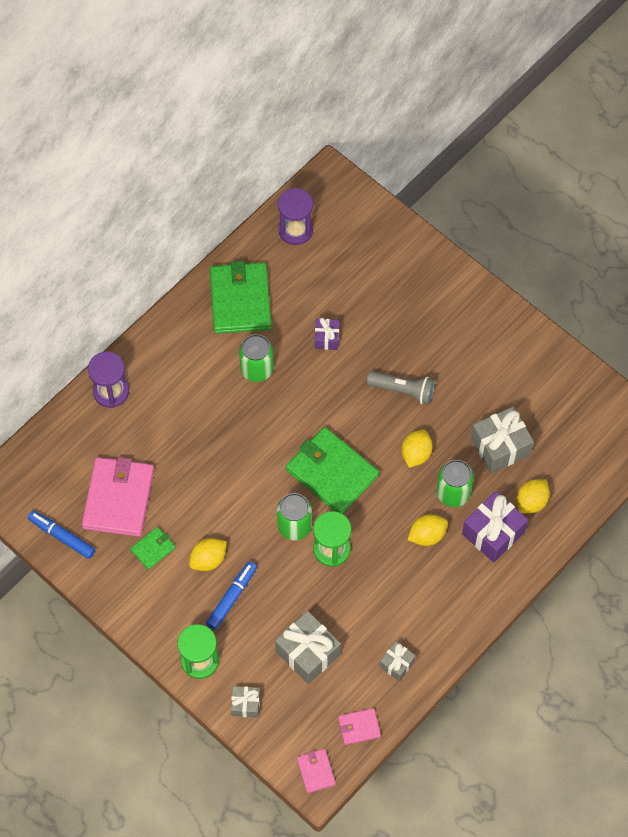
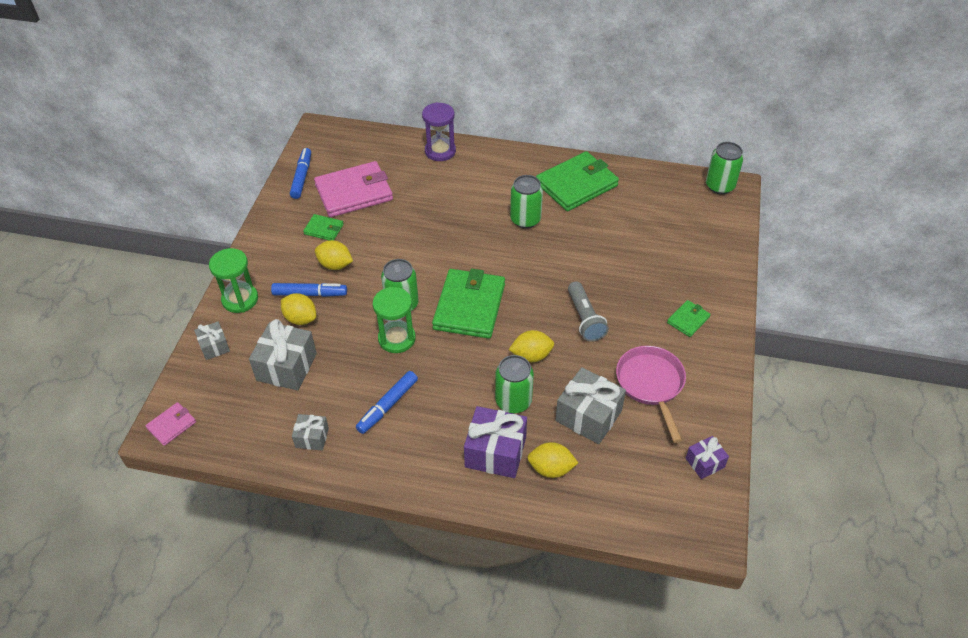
camera: 60 degrees right, 15 degrees down
(295, 230) = (666, 188): purple hourglass -> none
(322, 186) = (719, 186): none -> green can
(326, 338) = (589, 248): purple gift -> purple gift (704, 463)
(359, 727) = (232, 438): pink wallet -> none
(400, 591) = (387, 406): none -> blue marker
(427, 535) = (457, 401): yellow lemon -> yellow lemon (300, 318)
(453, 314) = (688, 320): none -> green wallet
(498, 383) = (651, 384): none -> pink pan

